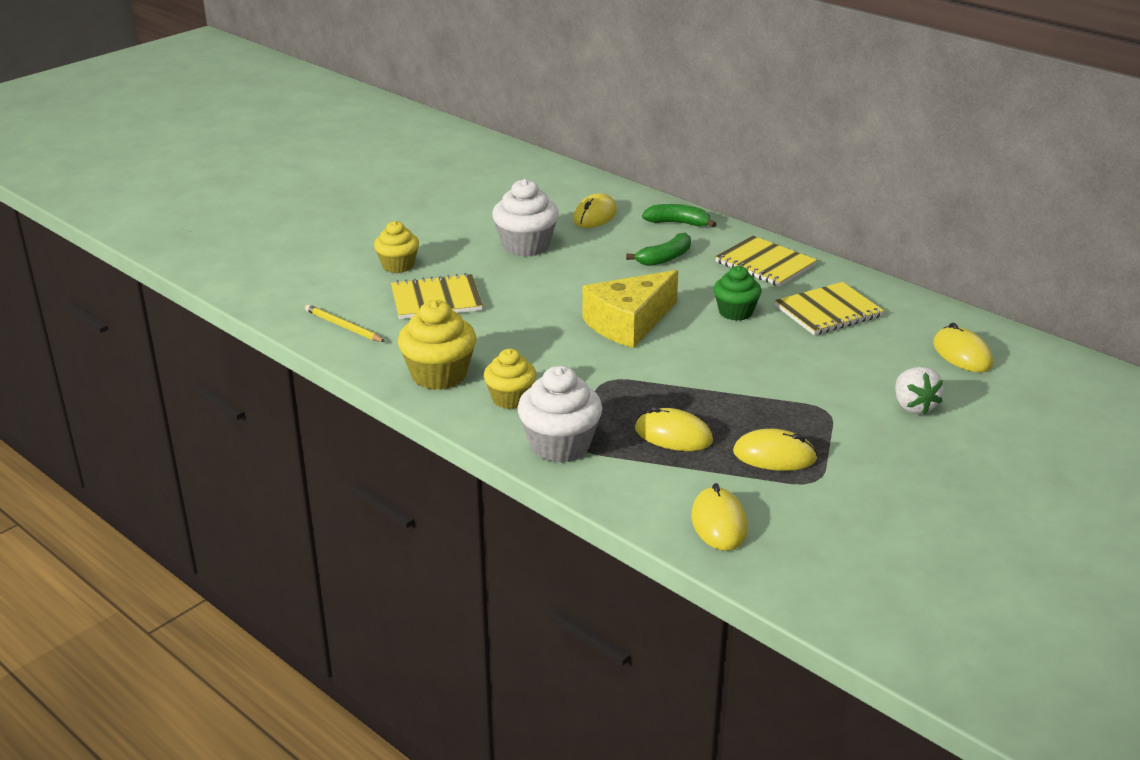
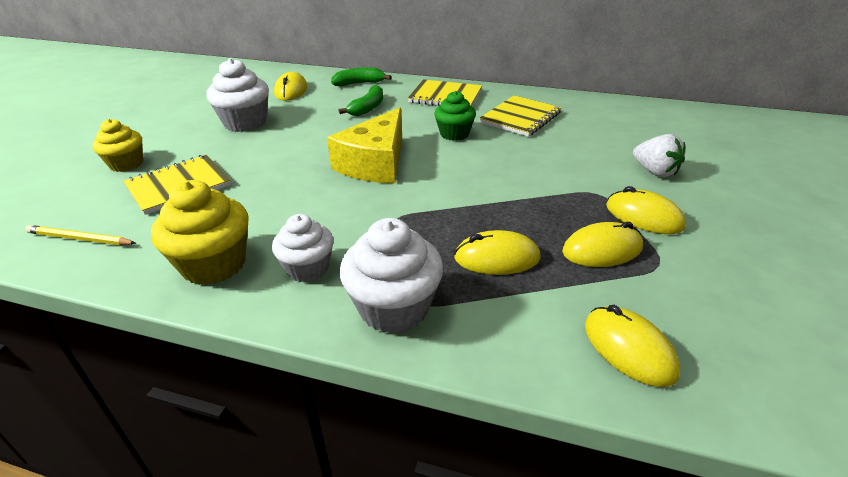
camera: 25 degrees left, 5 degrees up
(510, 399) = (308, 268): yellow cupcake -> white cupcake
(962, 354) = (639, 125): yellow mouse -> yellow mouse (644, 216)

